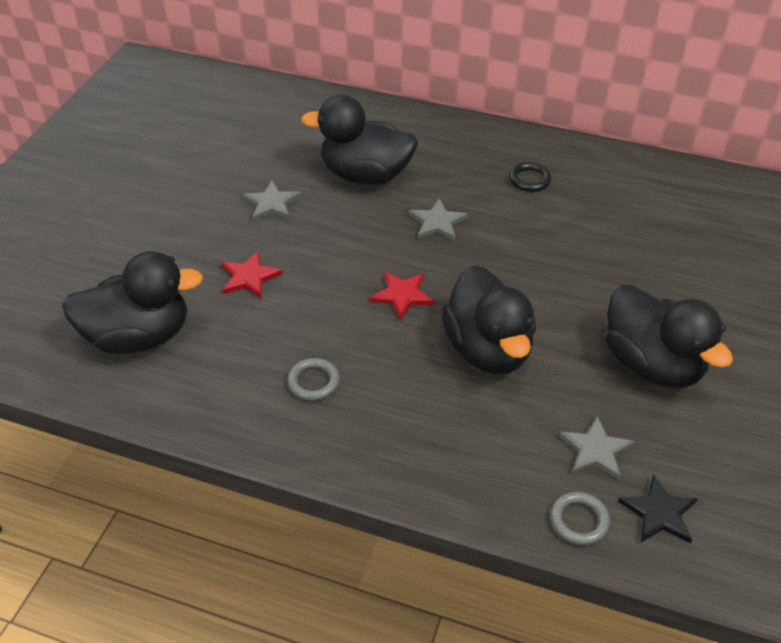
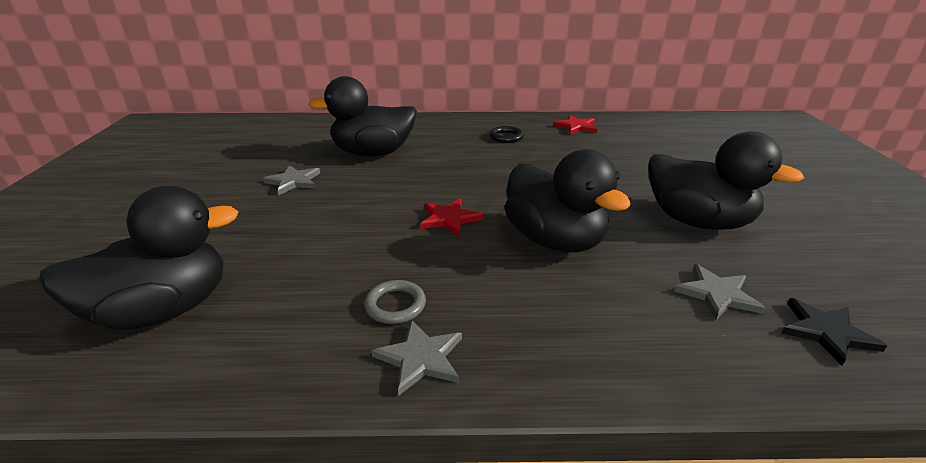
camera: 20 degrees left, 15 degrees down
(249, 277) = (288, 234): red star -> red star (576, 127)
(437, 222) = (451, 169): grey star -> grey star (420, 358)
(579, 520) = (765, 362): grey ring -> none

